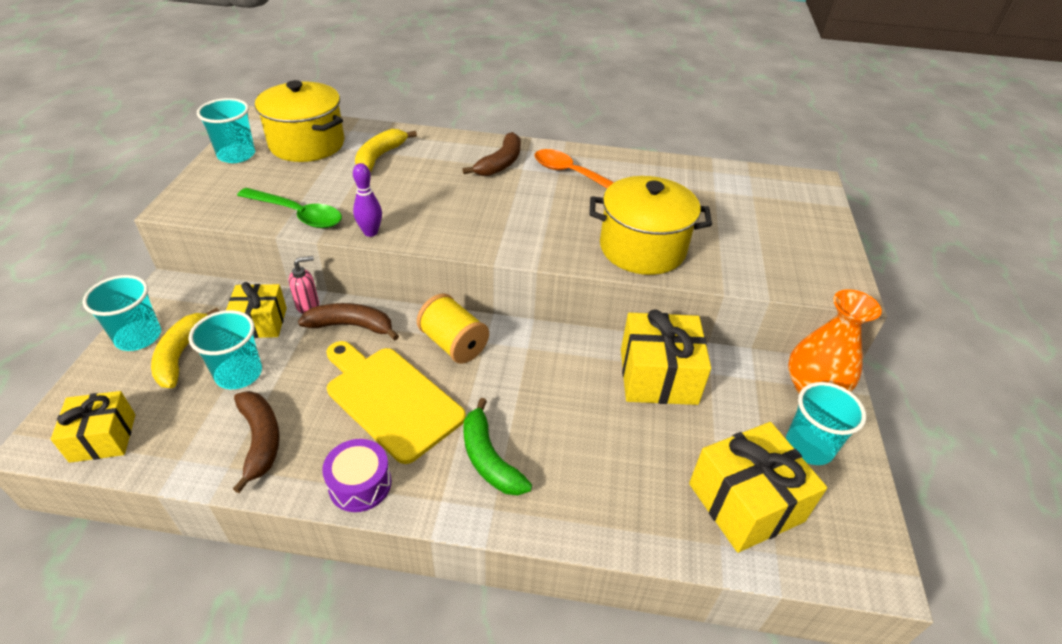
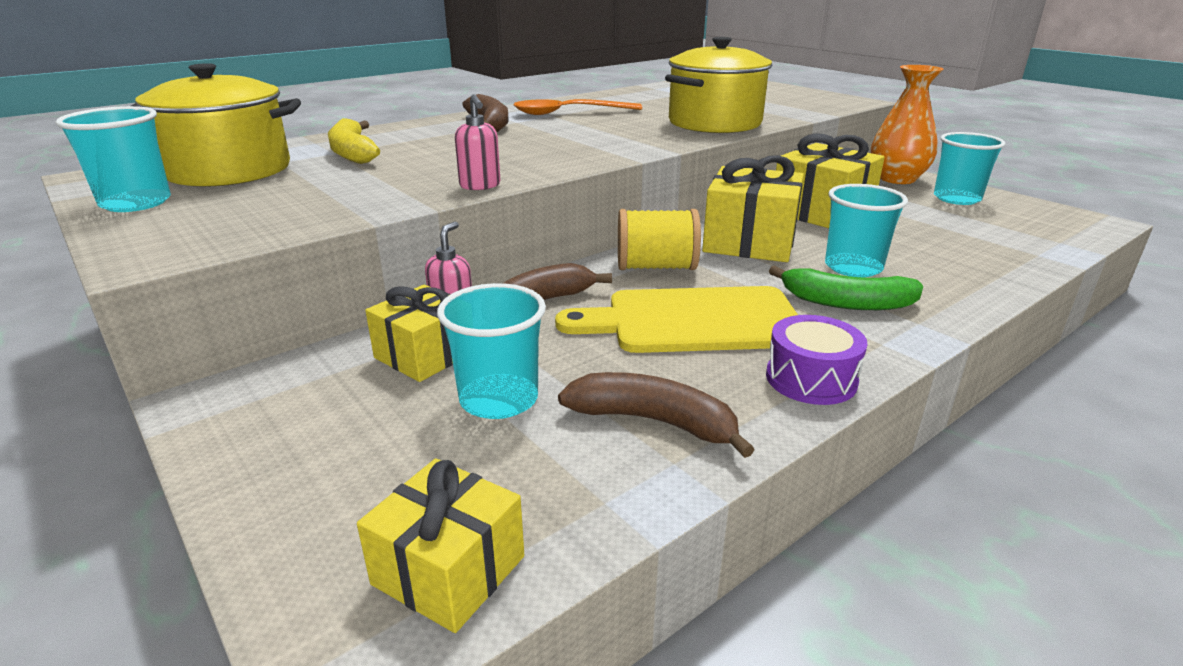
camera: 45 degrees left, 15 degrees down
(138, 337) = (262, 461): turquoise cup -> turquoise cup (853, 267)
(181, 355) = (377, 434): yellow banana -> none
(297, 214) = (359, 205): green spoon -> none
(370, 232) = (480, 186): purple bowling pin -> pink soap dispenser
(745, 502) = (998, 233): yellow gift -> yellow gift (749, 242)

